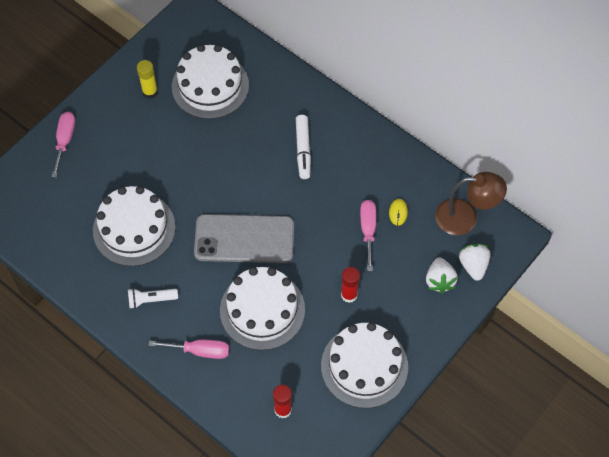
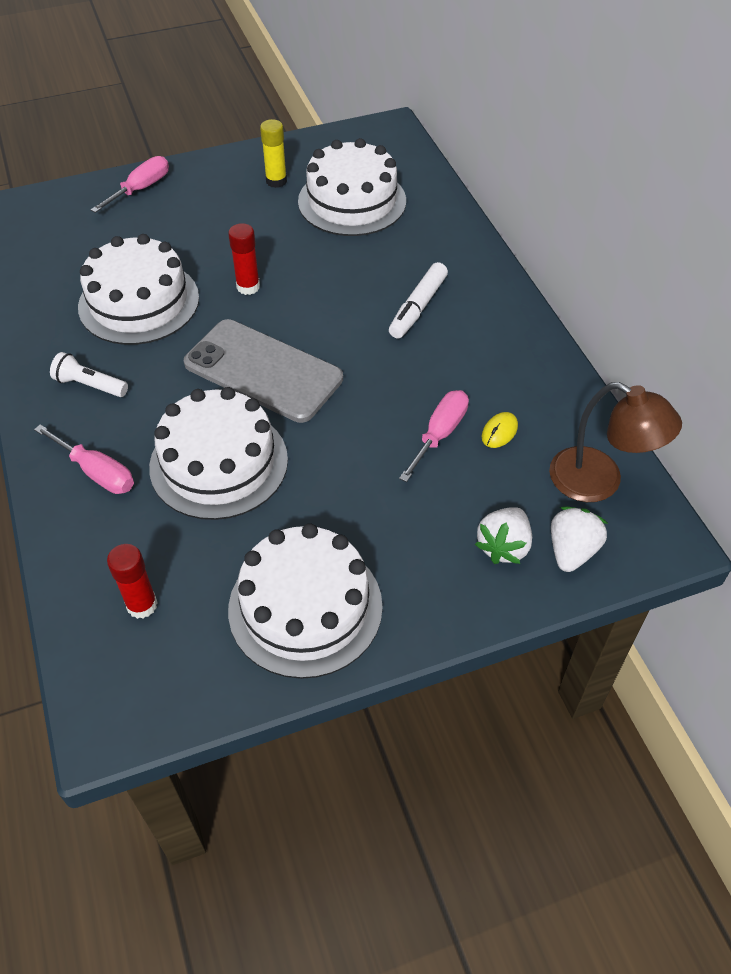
camera: 30 degrees right, 10 degrees down
(349, 295) = (353, 501): red glue stick -> red glue stick (248, 287)

